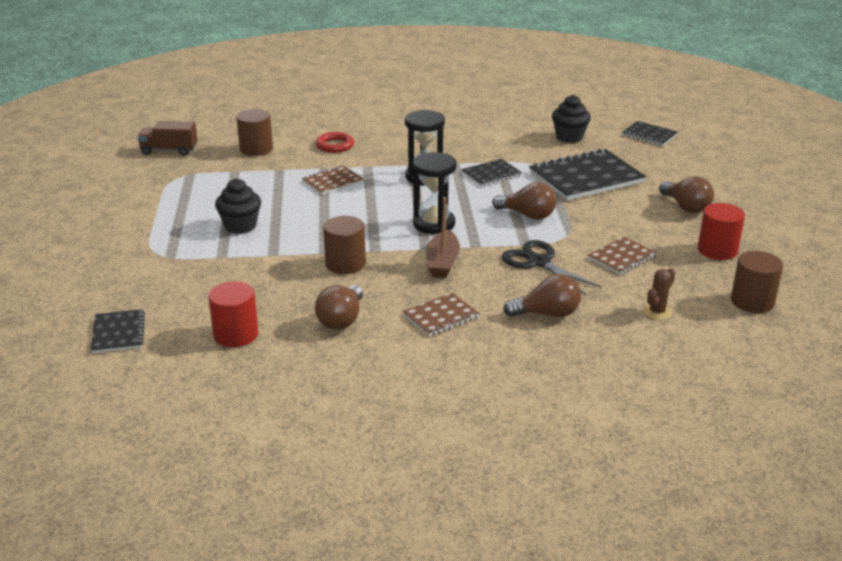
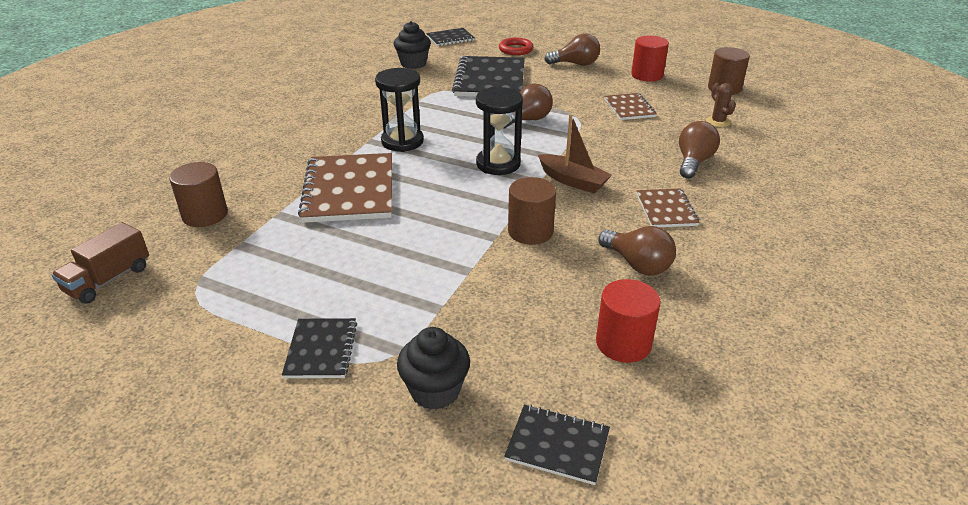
camera: 60 degrees left, 5 degrees up
(240, 226) = (381, 276): black cupcake -> black cupcake (435, 391)
(333, 182) = (349, 190): brown notebook -> brown notebook, size x1.89
(335, 145) = (270, 166): red ring -> red ring (516, 49)
(491, 174) = (436, 112): black notebook -> black notebook (321, 350)
(539, 262) = (609, 140): black scissors -> none

